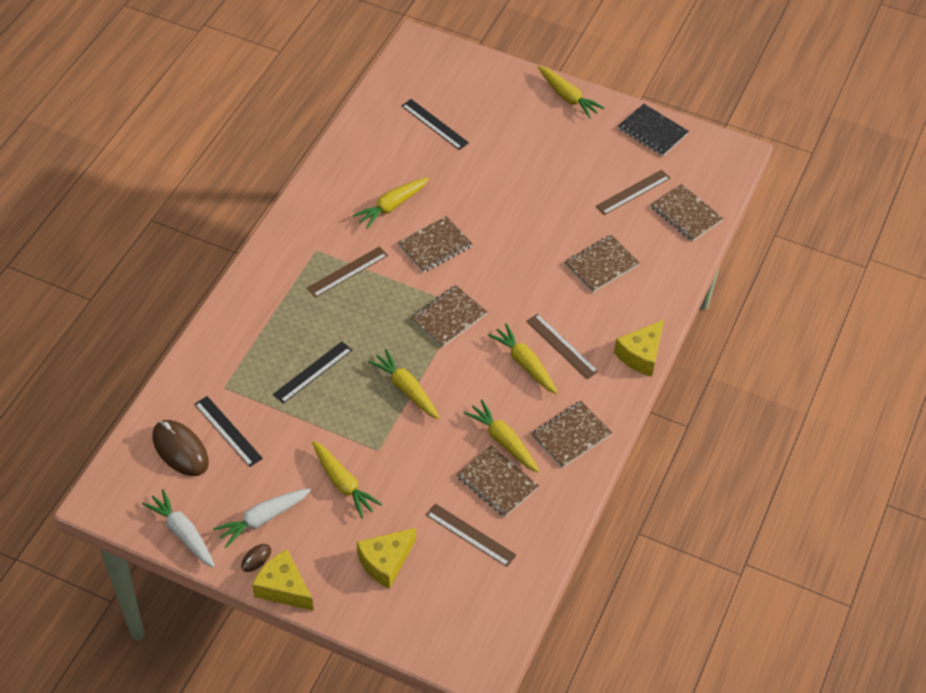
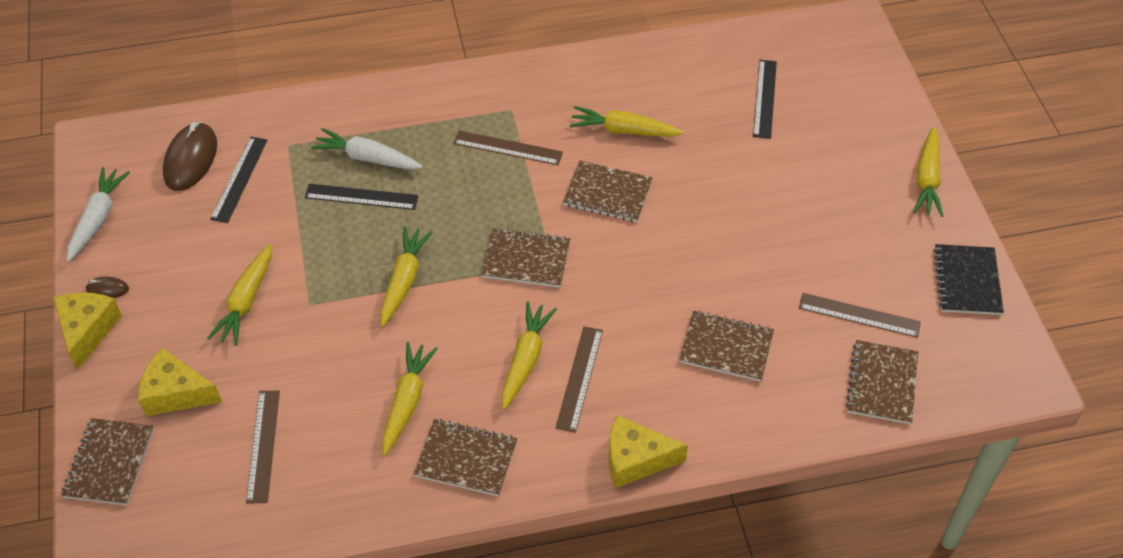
camera: 55 degrees right, 0 degrees up
(262, 519) = (157, 266): white carrot -> white carrot (367, 158)
(497, 482) = (349, 429): brown notebook -> brown notebook (109, 463)

